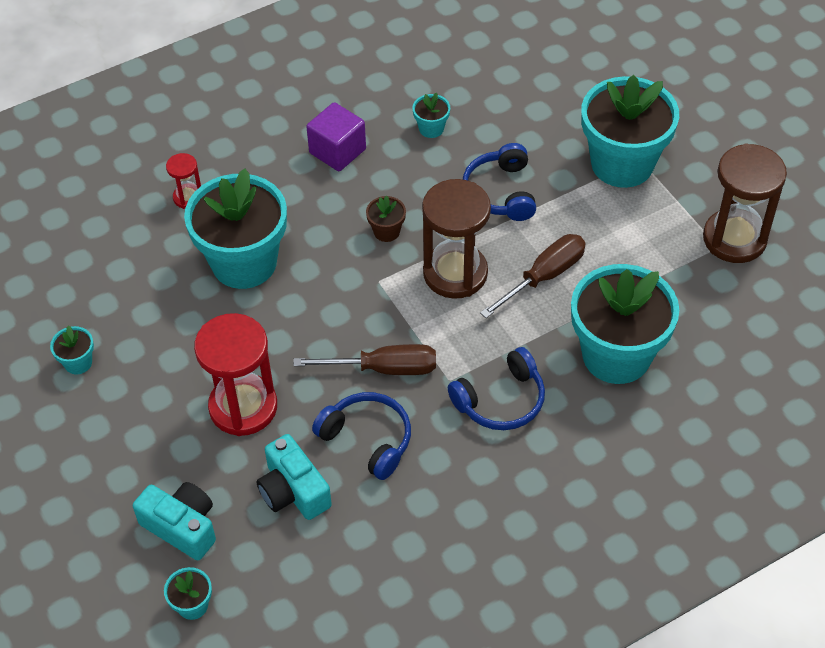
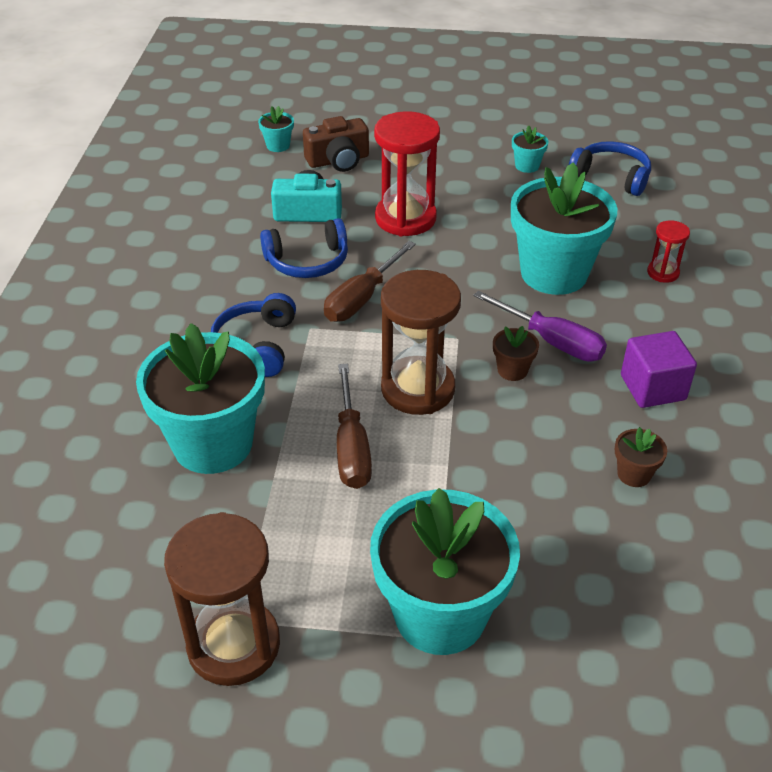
camera: 125 degrees right, 10 degrees down
(182, 527) = (338, 160): turquoise camera -> brown camera
(334, 225) = (552, 341): none -> purple screwdriver
(431, 128) = (634, 474): turquoise flower pot -> brown flower pot
(500, 192) = (491, 478): blue headphones -> blue headphones (611, 177)

